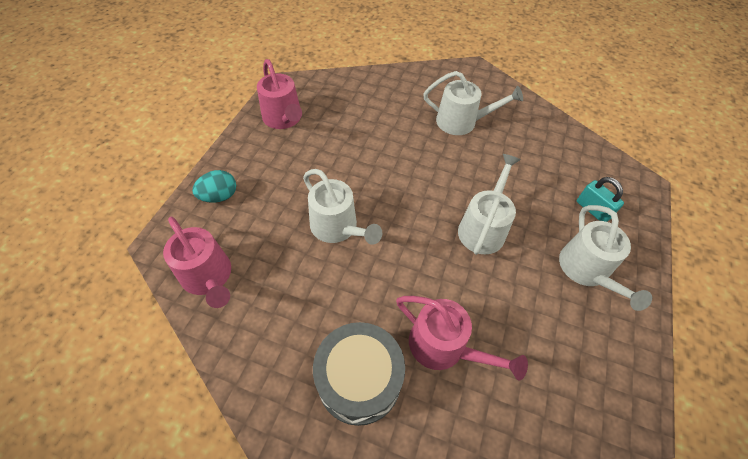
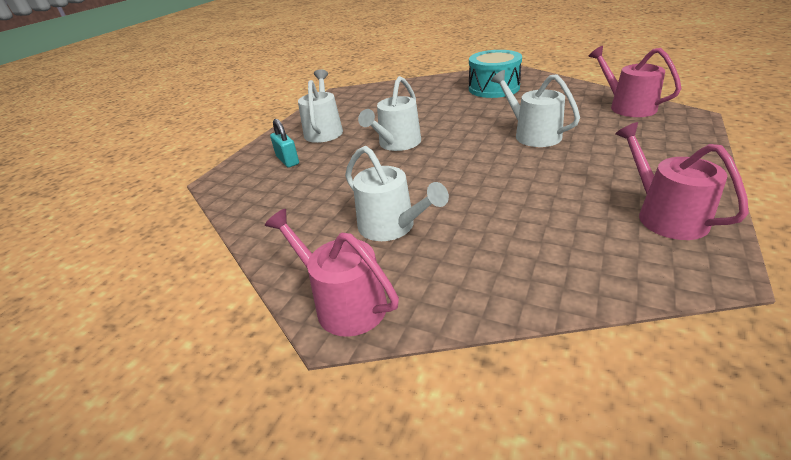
camera: 170 degrees left, 20 degrees down
(219, 196) = (671, 143): turquoise egg -> none
(359, 380) = (494, 88): grey drum -> turquoise drum
(443, 346) = (441, 99): pink watering can -> pink watering can (344, 303)
(461, 122) = (391, 226): white watering can -> white watering can turned 150 degrees counterclockwise

